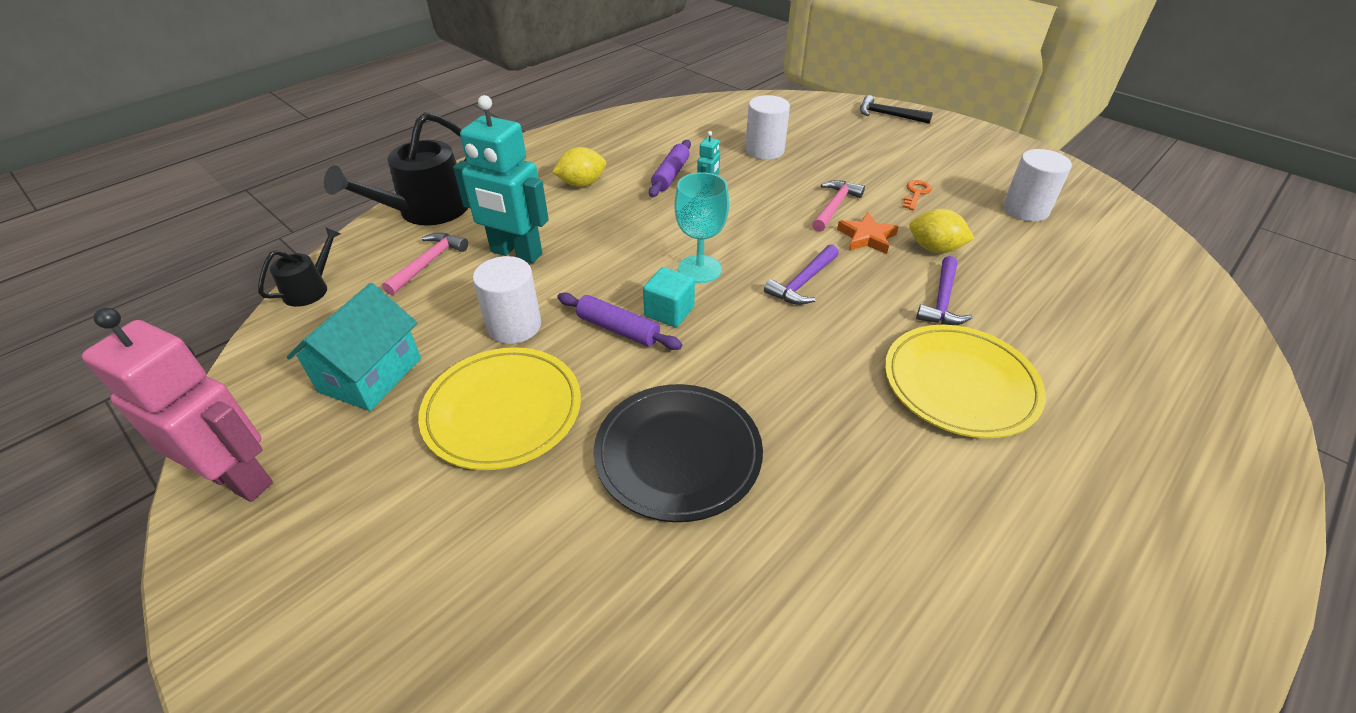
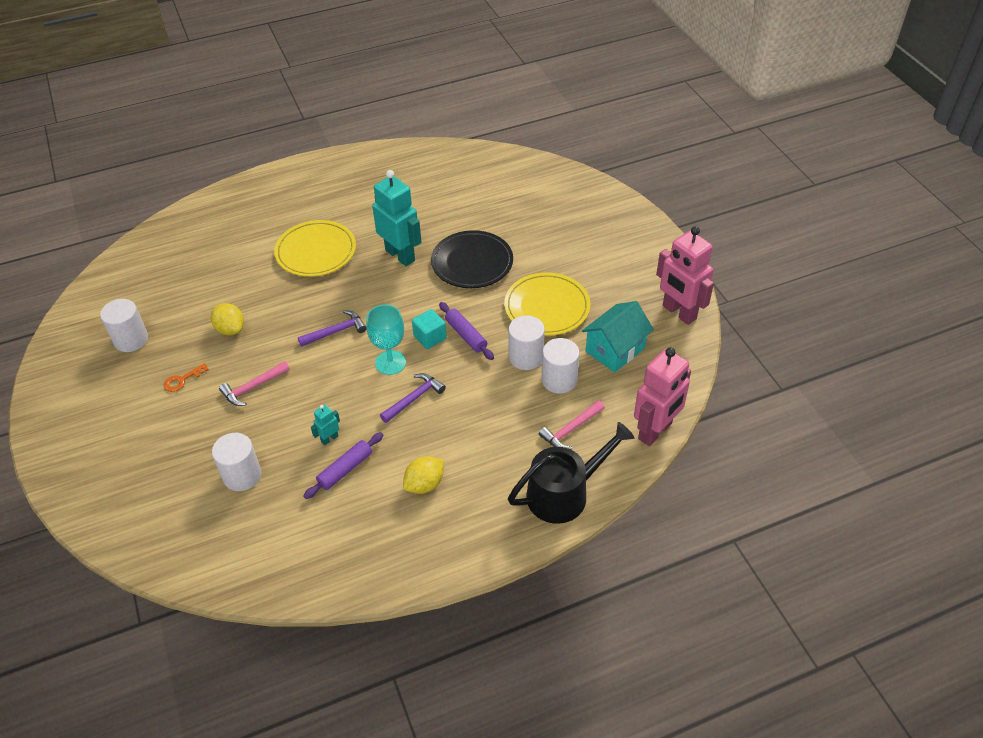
camera: 155 degrees left, 5 degrees up
(310, 289) = (655, 431): black watering can -> pink robot
(456, 311) = (559, 380): none -> white cylinder
(516, 253) = (506, 418): turquoise robot -> turquoise robot (400, 255)
(582, 184) = (425, 484): yellow lemon -> yellow lemon turned 45 degrees counterclockwise
(866, 237) = (262, 352): orange star -> none
(888, 115) = (81, 488): black hammer -> none
(942, 300) = (270, 294): purple hammer -> purple hammer (414, 398)

